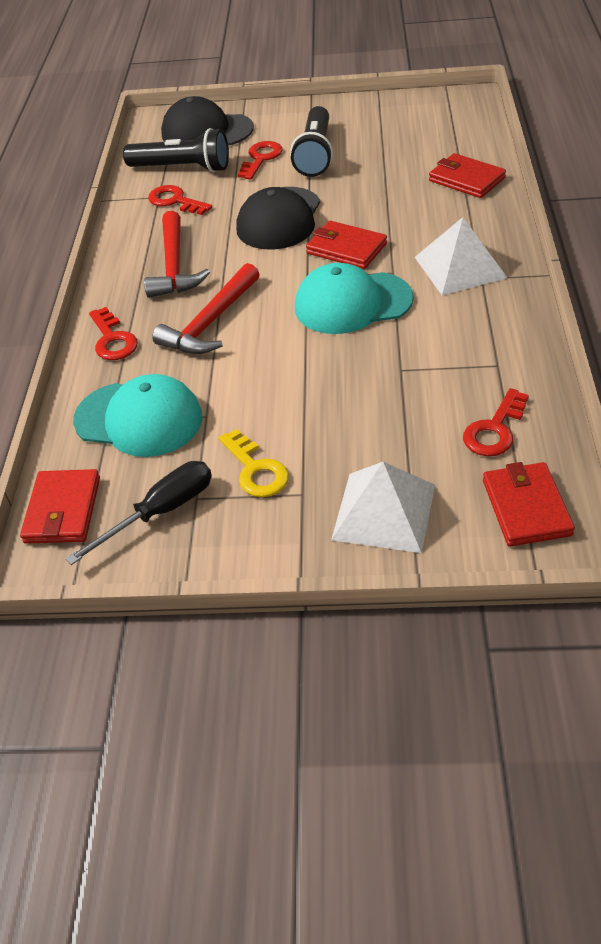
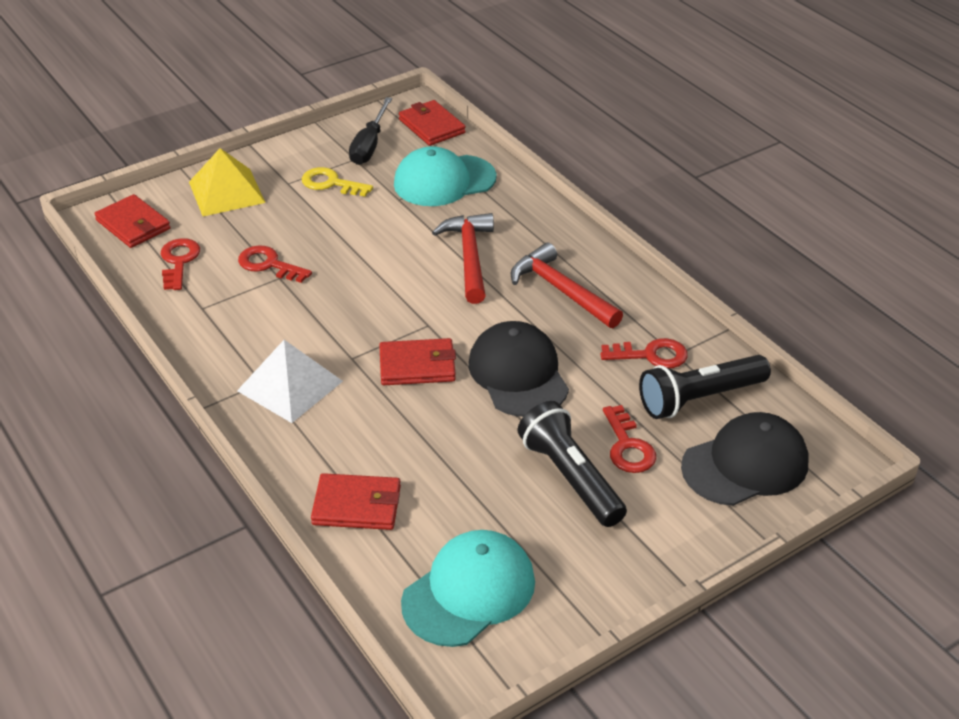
camera: 140 degrees right, 5 degrees down
(113, 339) = (532, 218): red key -> red key (269, 265)
(352, 303) = (364, 315): turquoise cap -> turquoise cap (469, 592)
(384, 512) = (226, 192): white pyramid -> yellow pyramid

